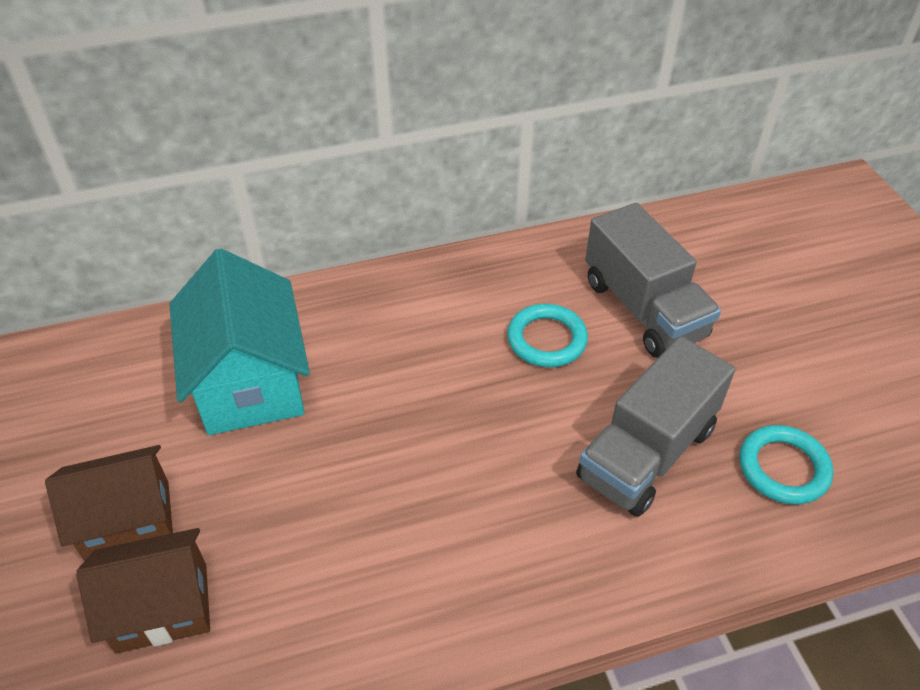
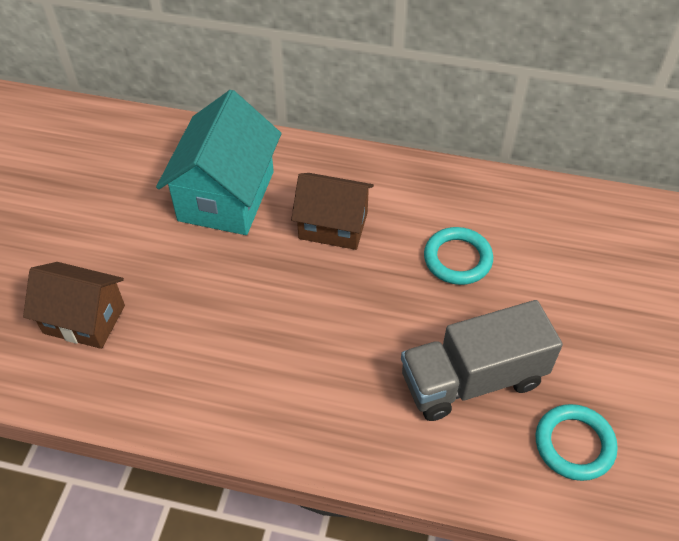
camera: 30 degrees right, 5 degrees up
(128, 520) = (97, 254): brown house -> brown house (333, 225)
(643, 308) = (554, 269): grey truck -> none

